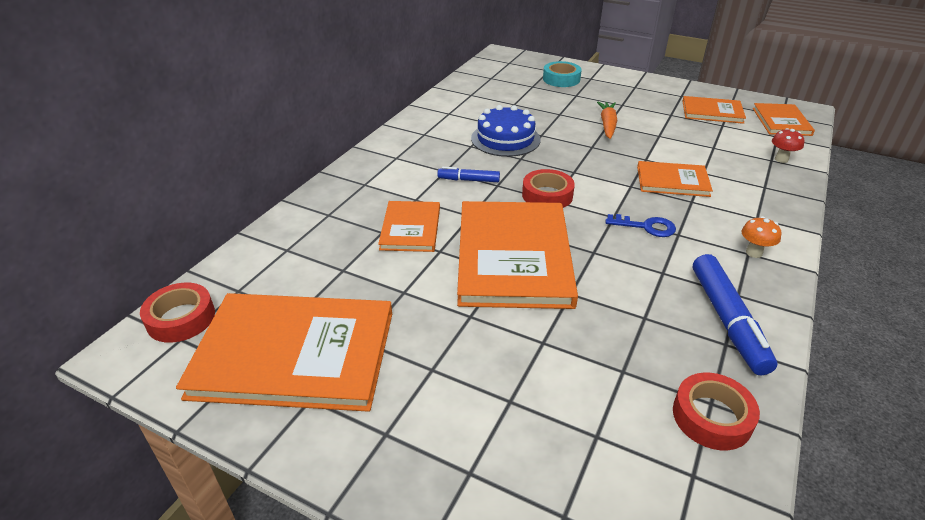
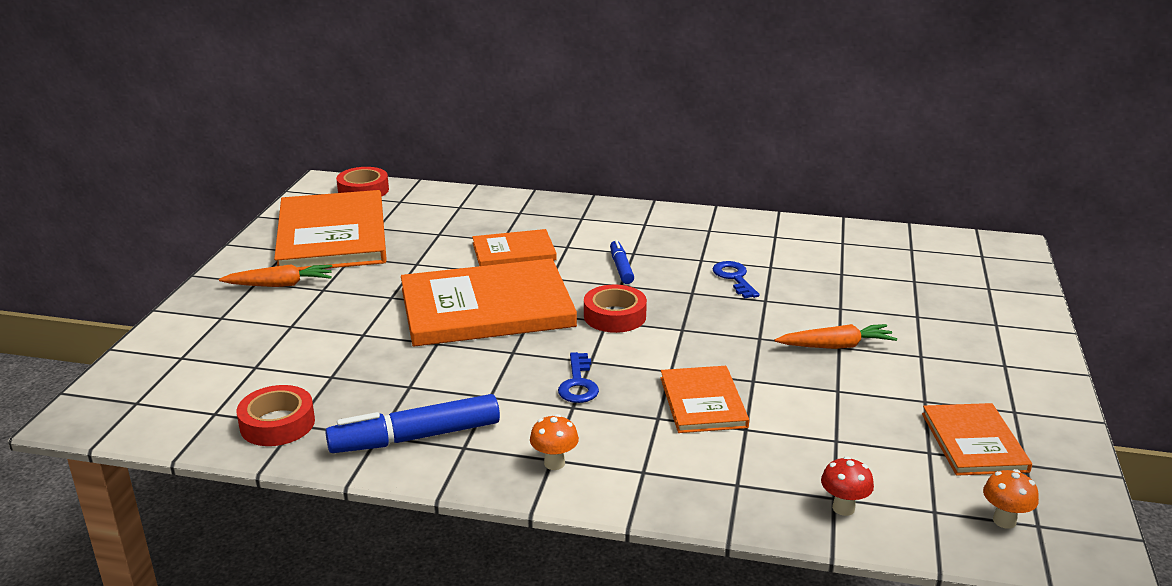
camera: 75 degrees right, 10 degrees down
(404, 408) = (280, 285): none -> orange carrot
(505, 139) = (734, 278): blue cake -> blue key
(561, 79) = (964, 300): turquoise tape -> none
(781, 121) = (1004, 521): orange book -> orange mushroom

